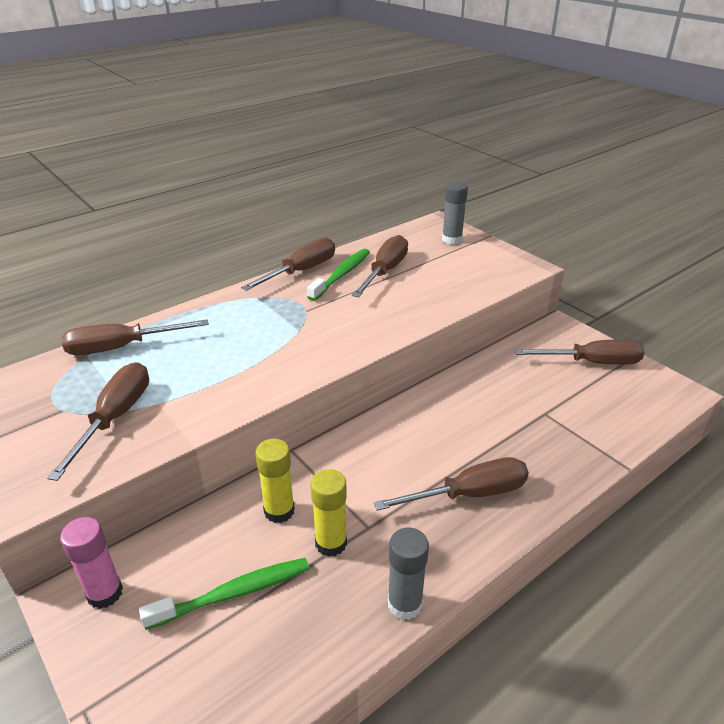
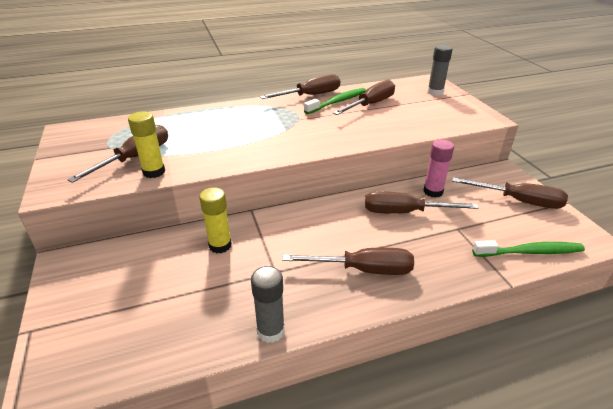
camera: 20 degrees right, 0 degrees up
(105, 593) = (84, 265): pink glue stick -> pink glue stick (433, 192)
(121, 347) = (167, 120): brown screwdriver -> brown screwdriver (404, 212)
(233, 593) = (159, 288): green toothbrush -> green toothbrush (530, 252)
(331, 543) = (242, 275): yellow glue stick -> yellow glue stick (154, 172)

